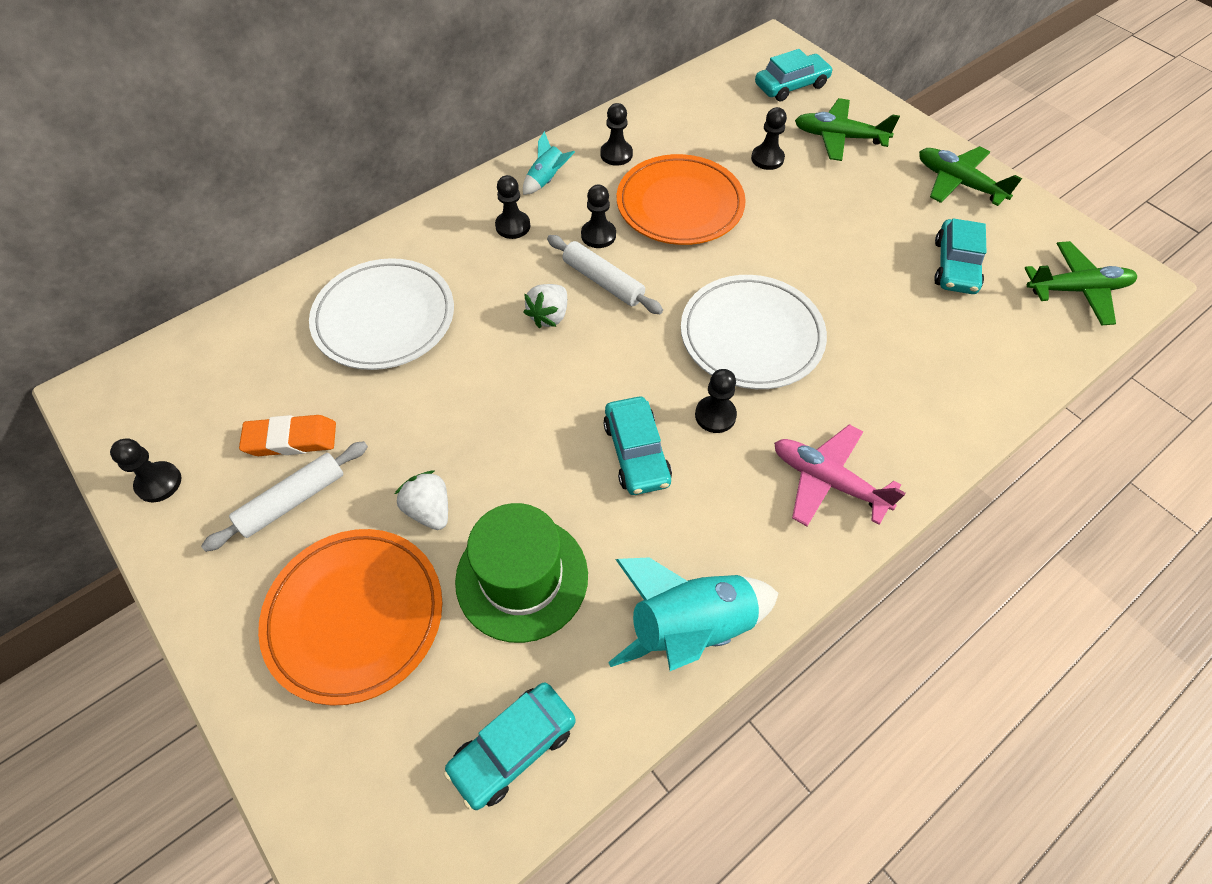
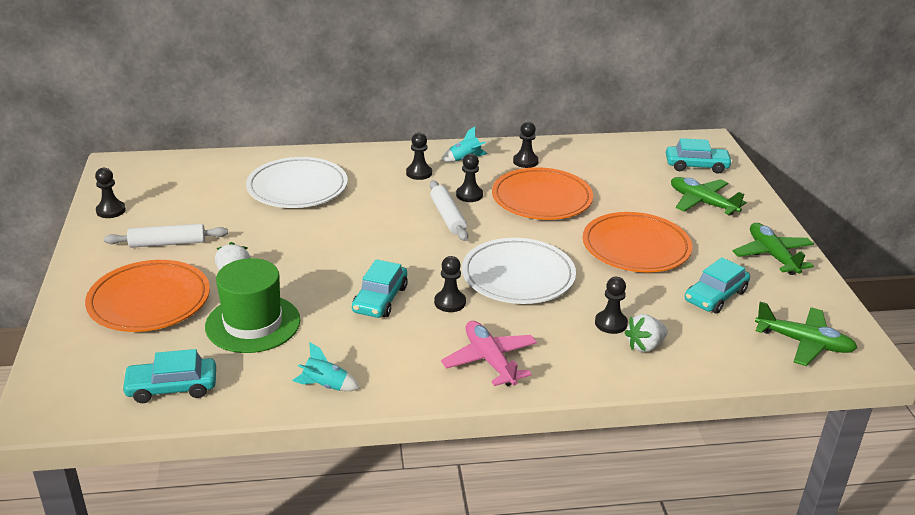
camera: 30 degrees right, 25 degrees down
(291, 439) = (193, 219): orange eraser -> none
(549, 316) = (395, 220): white strawberry -> white strawberry (645, 346)
(690, 627) = (325, 385): turquoise rocket -> turquoise rocket, size x0.50
(767, 158) = (633, 196): black pawn -> black pawn (611, 323)
(830, 233) = (636, 247): none -> orange plate

